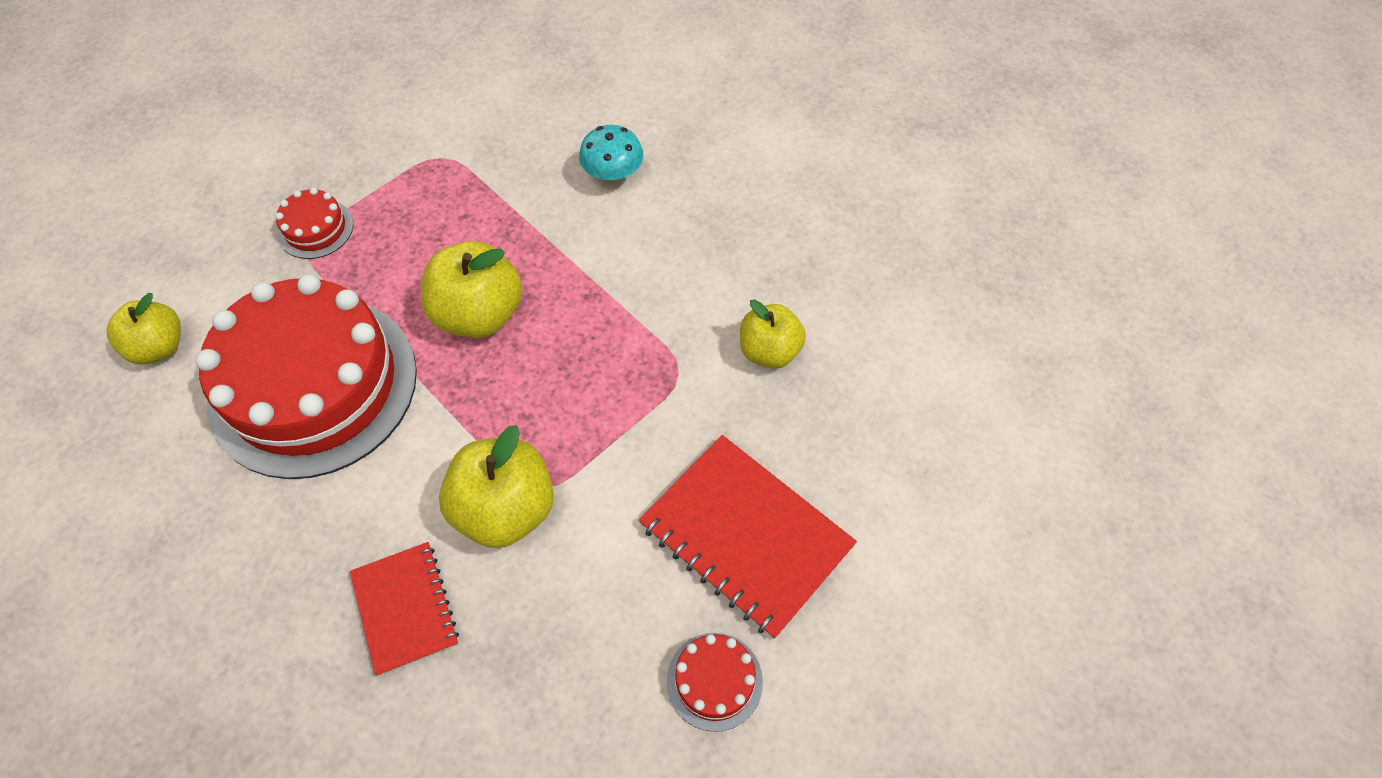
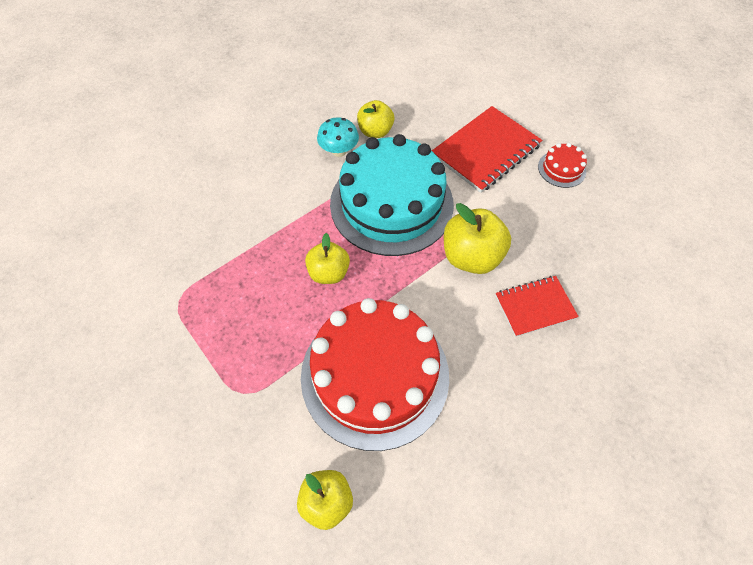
camera: 85 degrees left, 0 degrees up
(315, 229) = (228, 388): red cake -> none
(479, 314) = (329, 273): yellow apple -> yellow apple, size x0.66
(610, 386) = (391, 203): none -> turquoise cake
(613, 176) = (227, 196): turquoise mushroom -> turquoise mushroom (339, 151)

